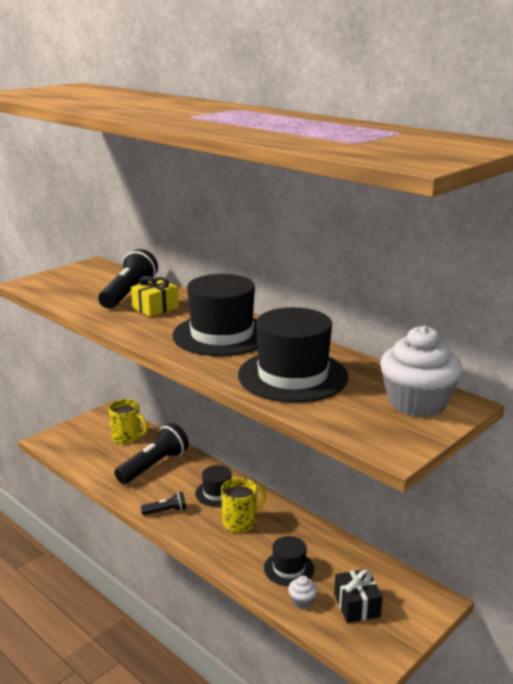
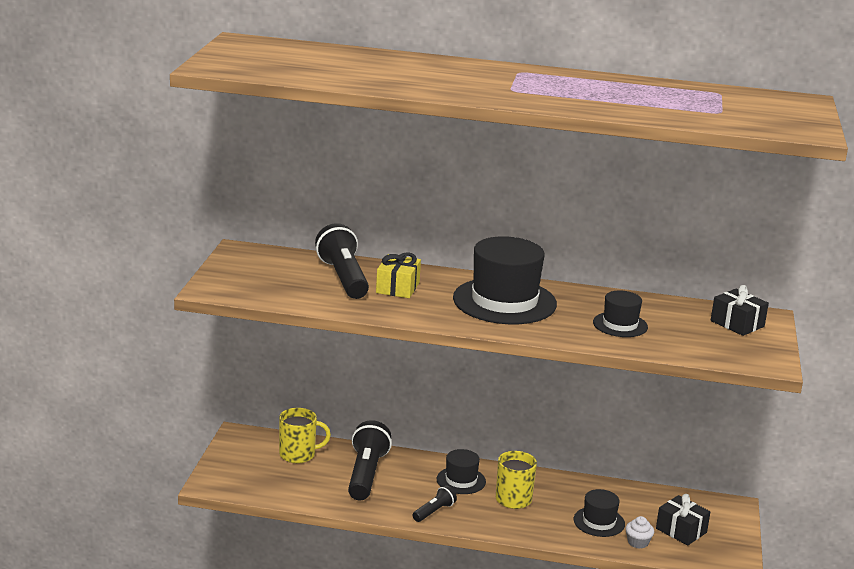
camera: 35 degrees left, 0 degrees up
(292, 376) = (620, 325): black hat -> black hat, size x0.52
(417, 403) = (737, 324): white cupcake -> black gift

